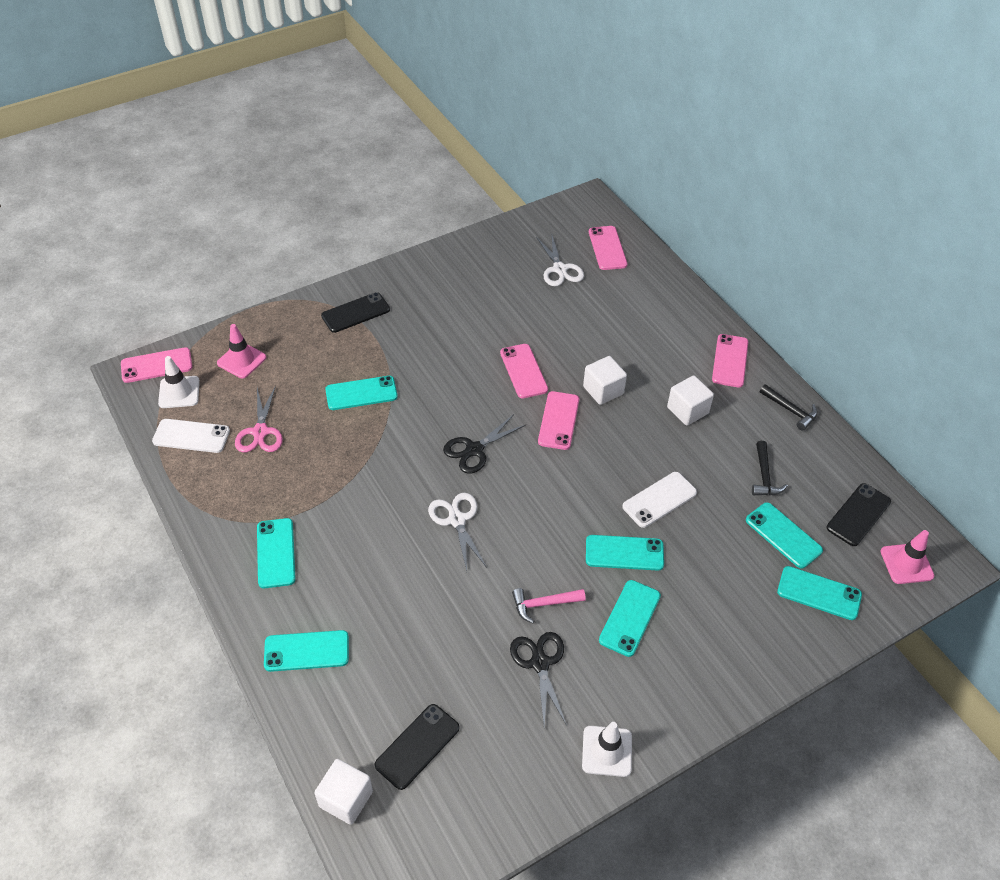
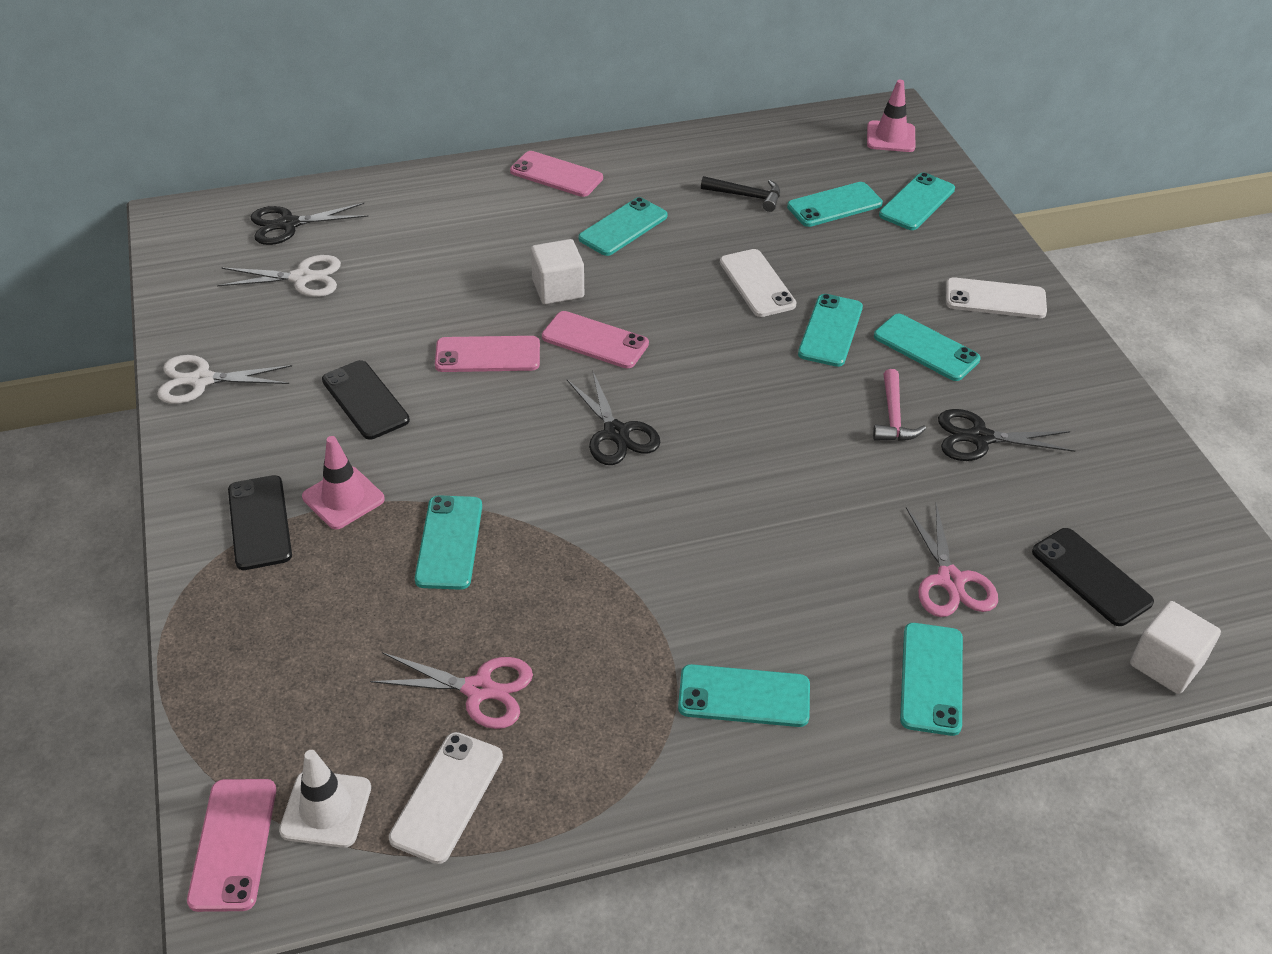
camera: 75 degrees left, 5 degrees down
(241, 360) = (291, 699): pink traffic cone -> pink traffic cone (343, 498)
(392, 655) = (950, 581): none -> pink scissors
(456, 520) = (736, 474): white scissors -> white scissors (201, 380)
(607, 248) = (288, 225): pink phone -> black scissors
(607, 751) = (1103, 407): white traffic cone -> none
(687, 410) = (623, 227): white cube -> turquoise phone
(712, 663) = (995, 299): none -> white phone
(790, 410) = (655, 152): black hammer -> none
(858, 515) = (820, 148): black phone -> black phone (365, 400)

